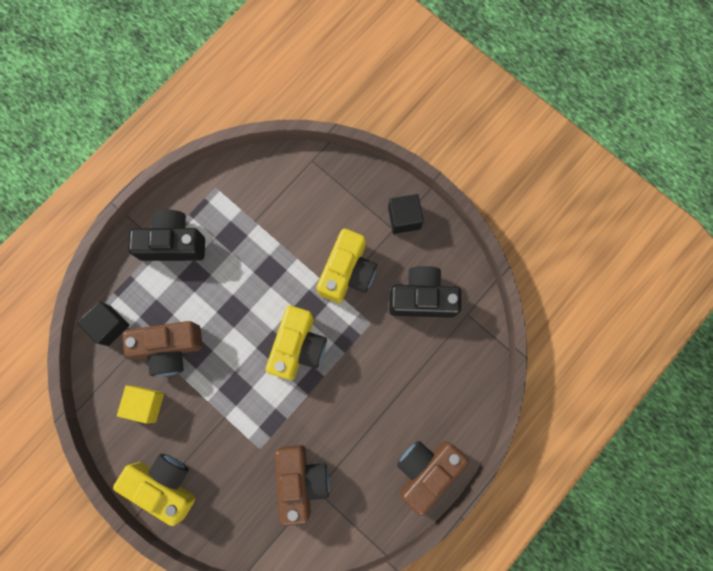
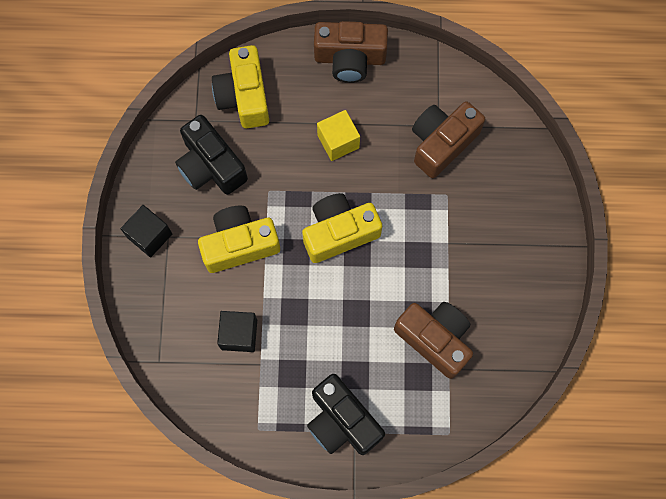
camera: 130 degrees left, 5 degrees down
(109, 325) = (462, 410): black cube -> black cube (239, 334)
(146, 404) = (496, 317): yellow cube -> yellow cube (338, 141)
(164, 484) = (541, 245): yellow camera -> yellow camera (244, 96)

